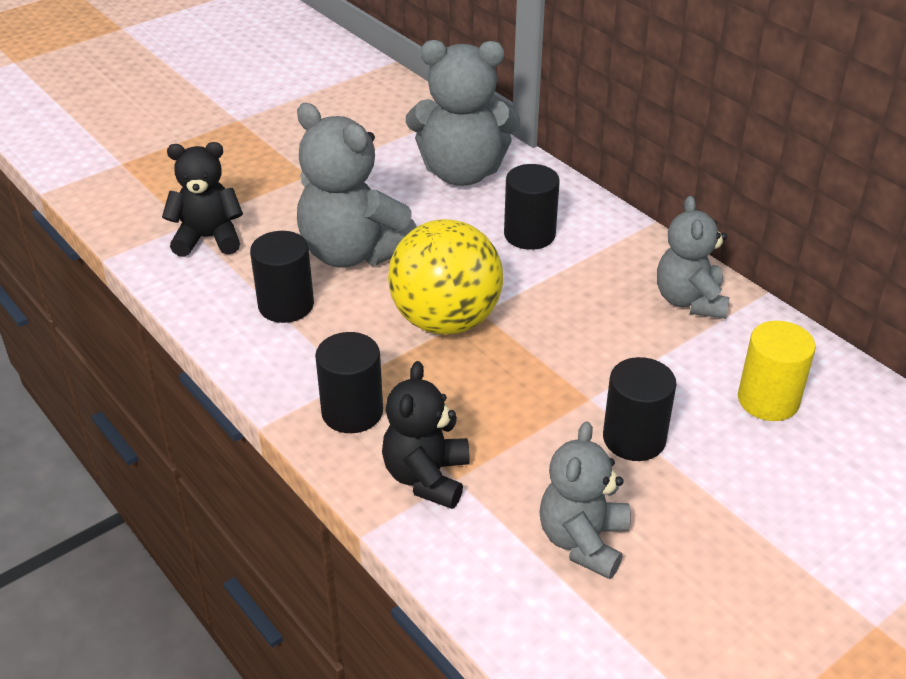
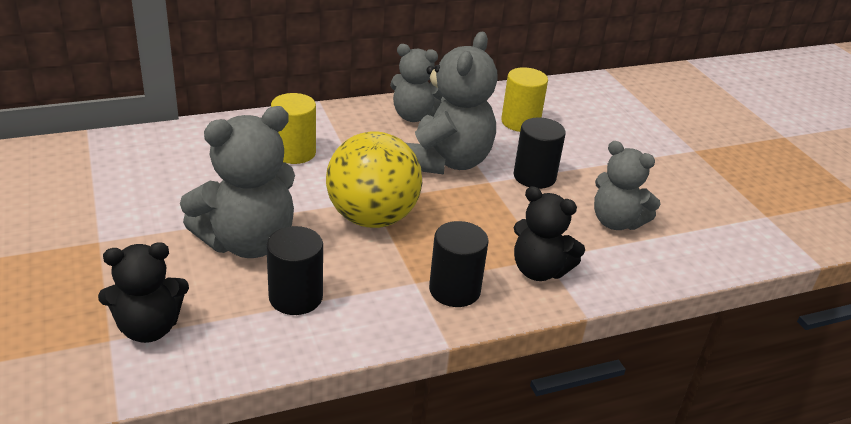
camera: 75 degrees left, 5 degrees down
(208, 238) = (149, 328): black teddy bear -> black teddy bear turned 120 degrees counterclockwise
(462, 173) = (182, 159): grey teddy bear -> grey teddy bear (447, 162)
(529, 235) = (294, 152): black cylinder -> yellow cylinder

